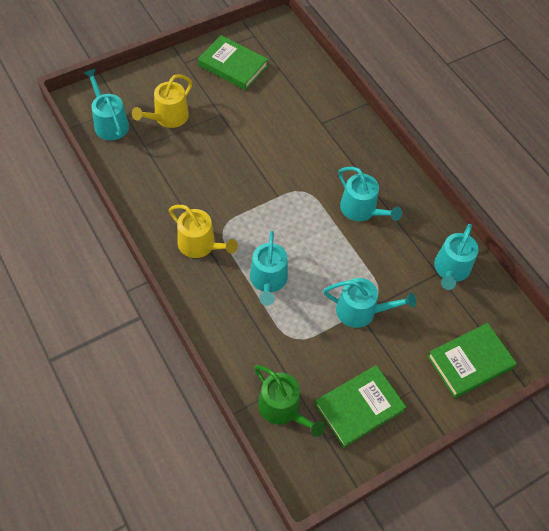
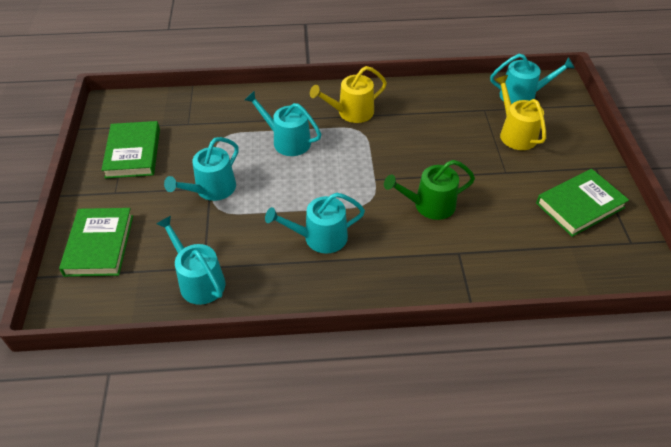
camera: 120 degrees right, 10 degrees down
(283, 409) = (172, 111): green watering can -> green watering can (429, 205)

